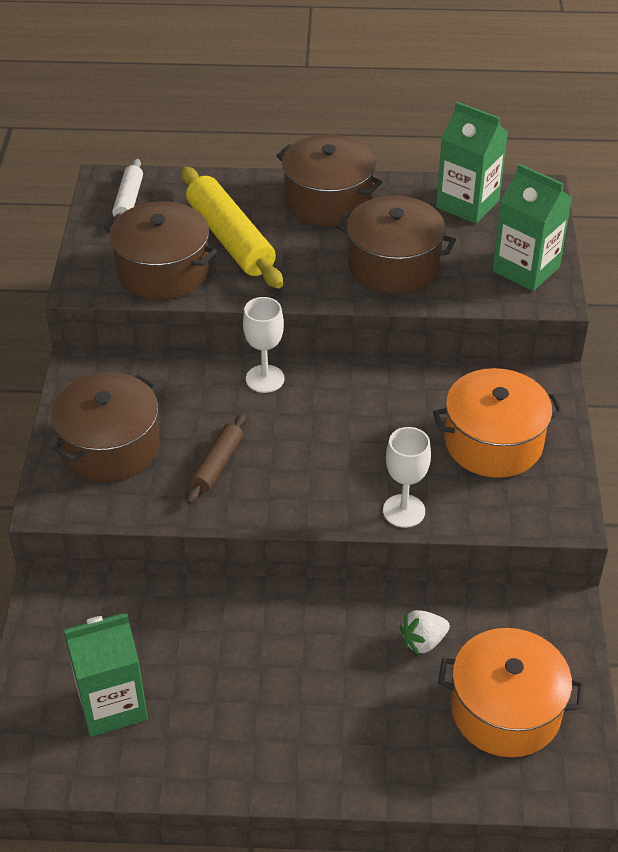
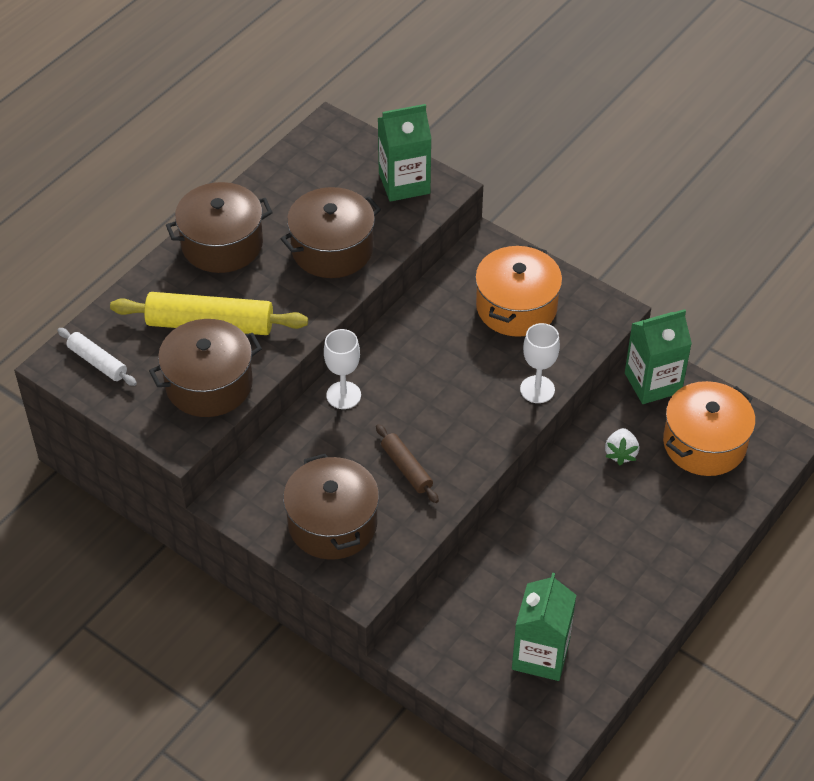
camera: 55 degrees left, 5 degrees up
(467, 204) = (305, 171): green carton -> green carton (652, 383)

